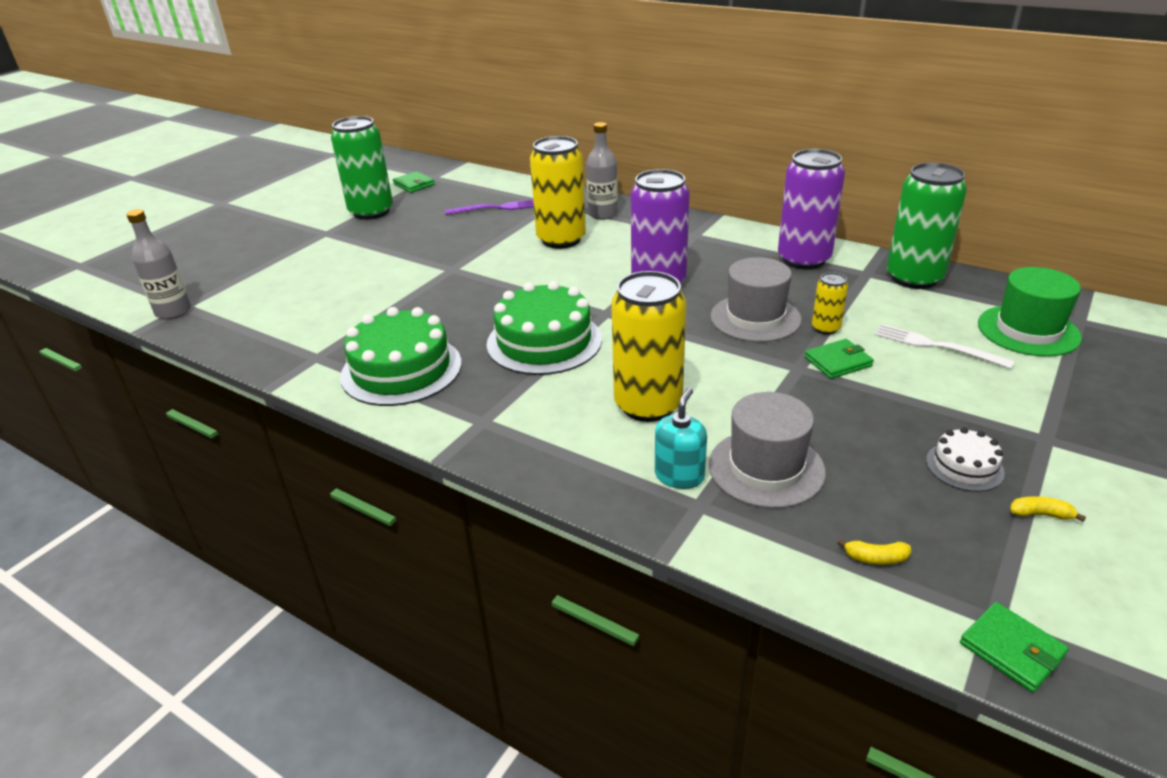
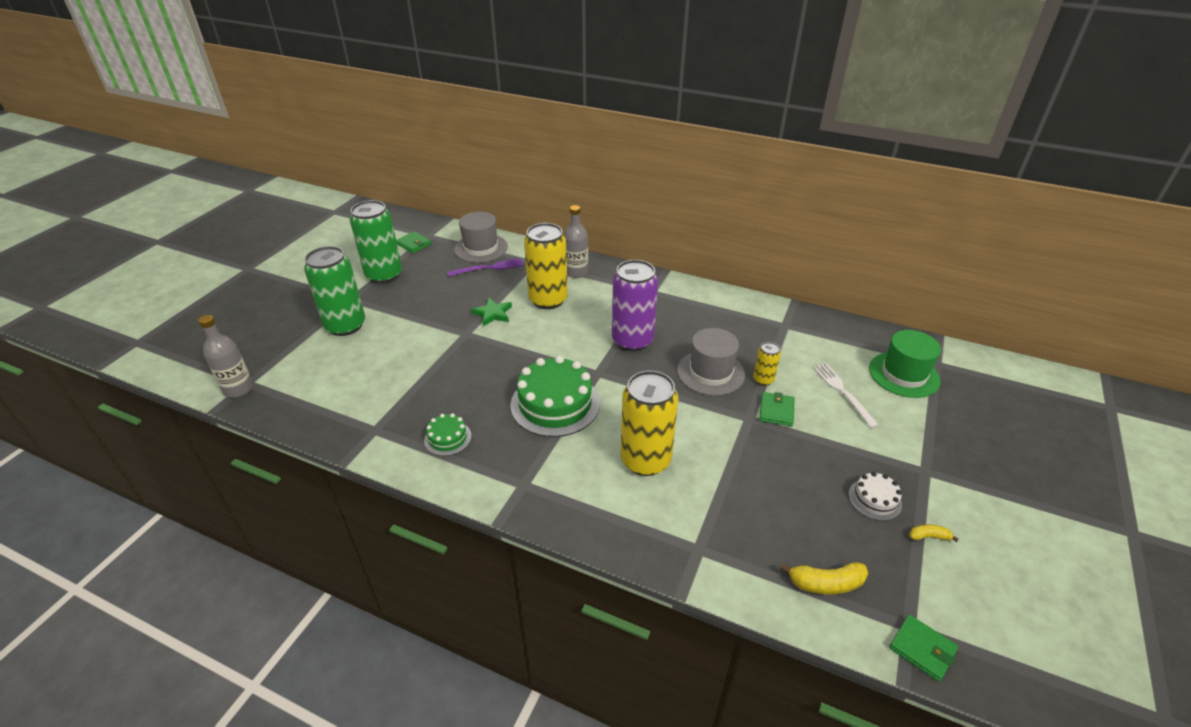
camera: 10 degrees left, 5 degrees up
(401, 369) = (447, 438): green cake -> green cake, size x0.50
(489, 251) = (493, 314): none -> green star
(679, 476) = (679, 523): turquoise soap dispenser -> none
(766, 468) = (740, 512): grey hat -> grey hat (481, 248)
(804, 259) = (737, 313): purple can -> none
(838, 362) = (776, 411): green wallet -> green wallet turned 45 degrees counterclockwise
(875, 558) = (826, 583): yellow banana -> yellow banana, size x1.75
(914, 278) = (819, 328): green can -> green can (345, 325)
(936, 346) = (843, 392): white fork -> white fork turned 45 degrees clockwise

